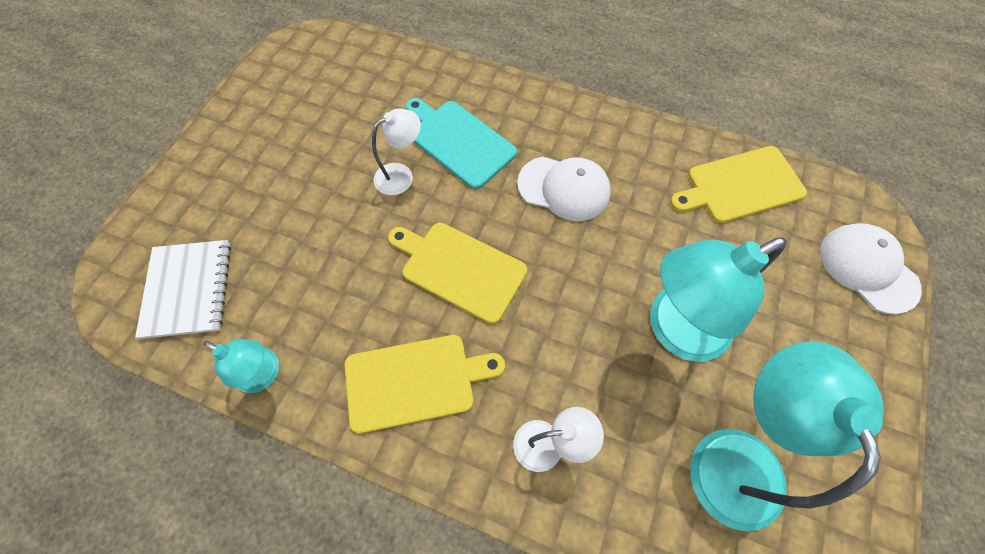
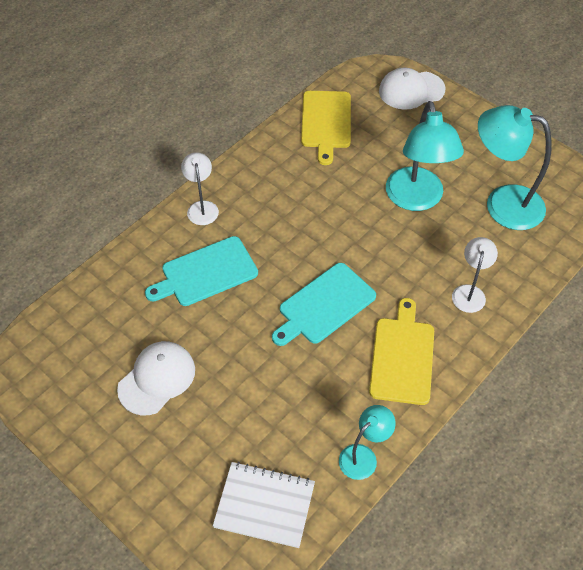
camera: 70 degrees left, 10 degrees down
(401, 175) = (220, 322): white lamp -> white lamp (202, 207)
(459, 269) = (324, 305): yellow cutting board -> turquoise cutting board
(564, 188) = (283, 220): white cap -> white cap (157, 379)

